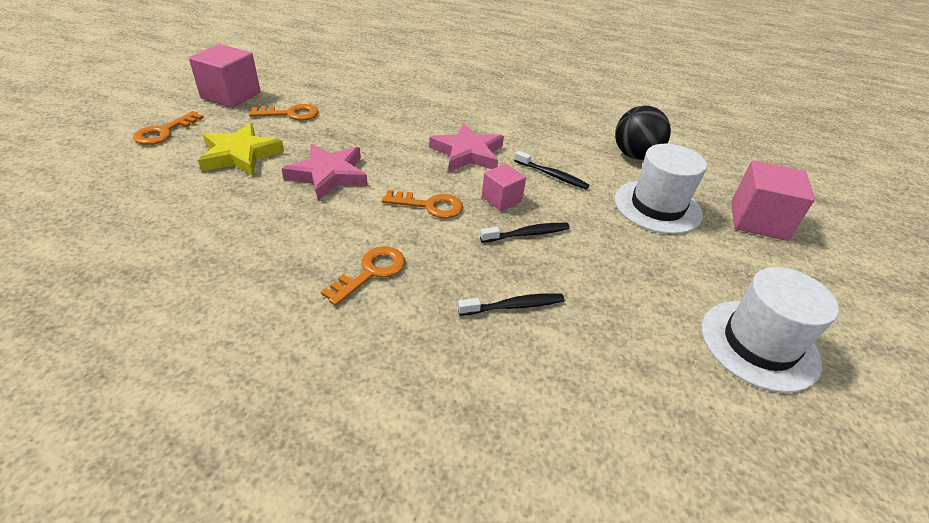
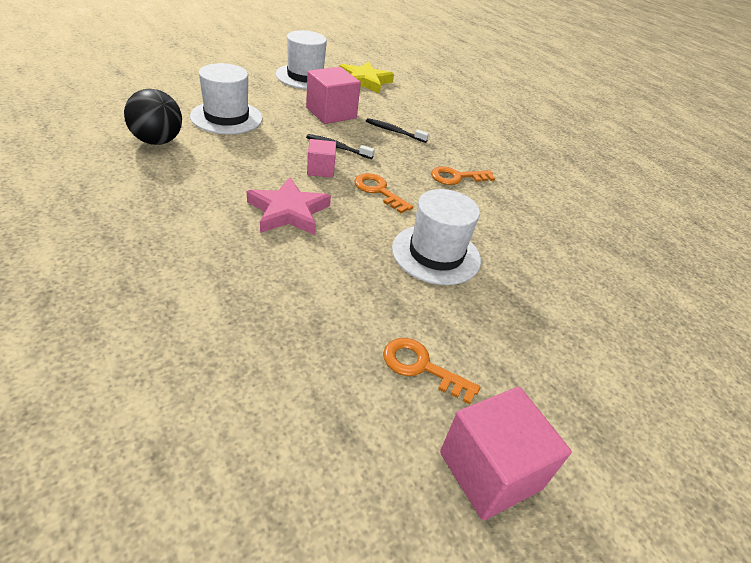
camera: 145 degrees left, 0 degrees up
(164, 132) = (598, 415): orange key -> none
(240, 154) = (511, 323): yellow star -> yellow star (364, 81)
(328, 175) = (436, 254): pink star -> white hat
(552, 175) = (254, 163): black toothbrush -> none
(758, 220) = (186, 87): pink cube -> pink cube (331, 113)

